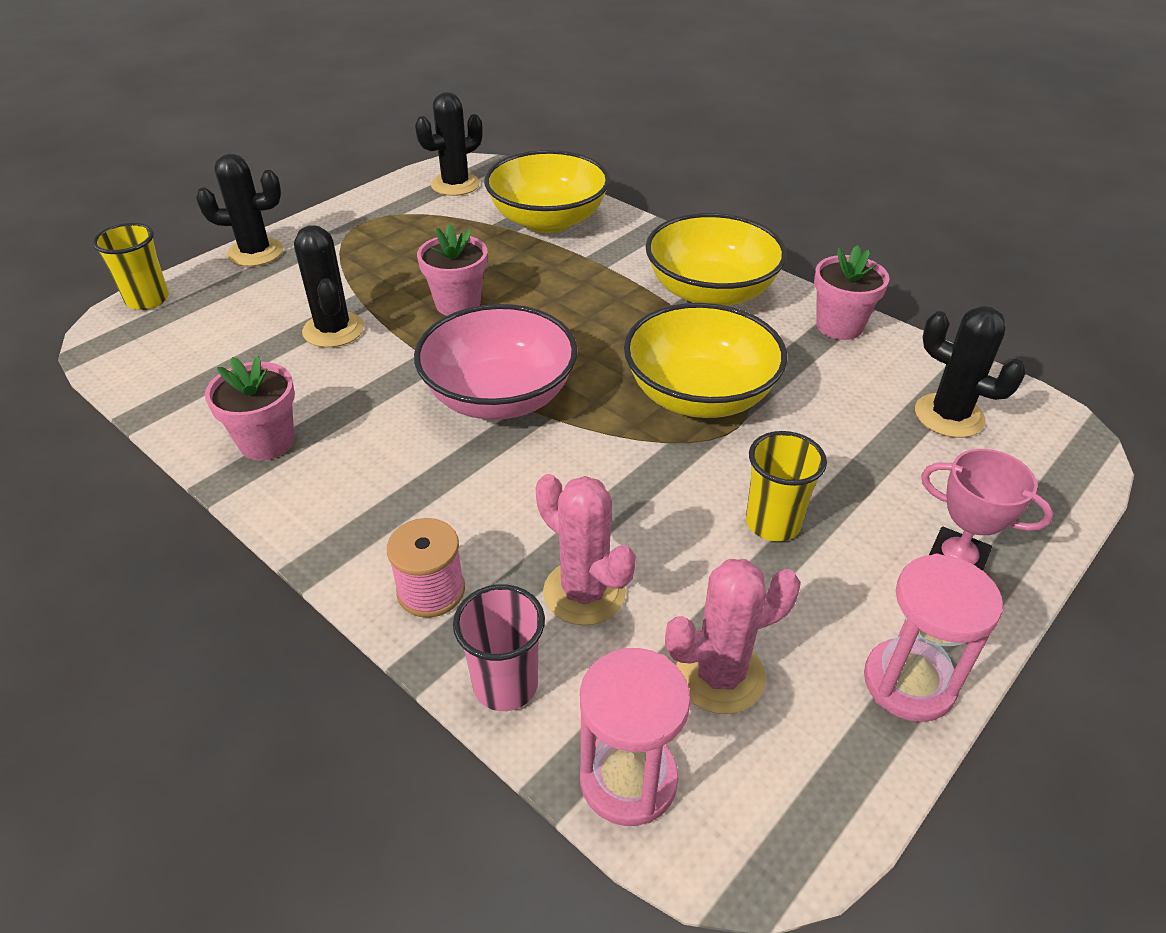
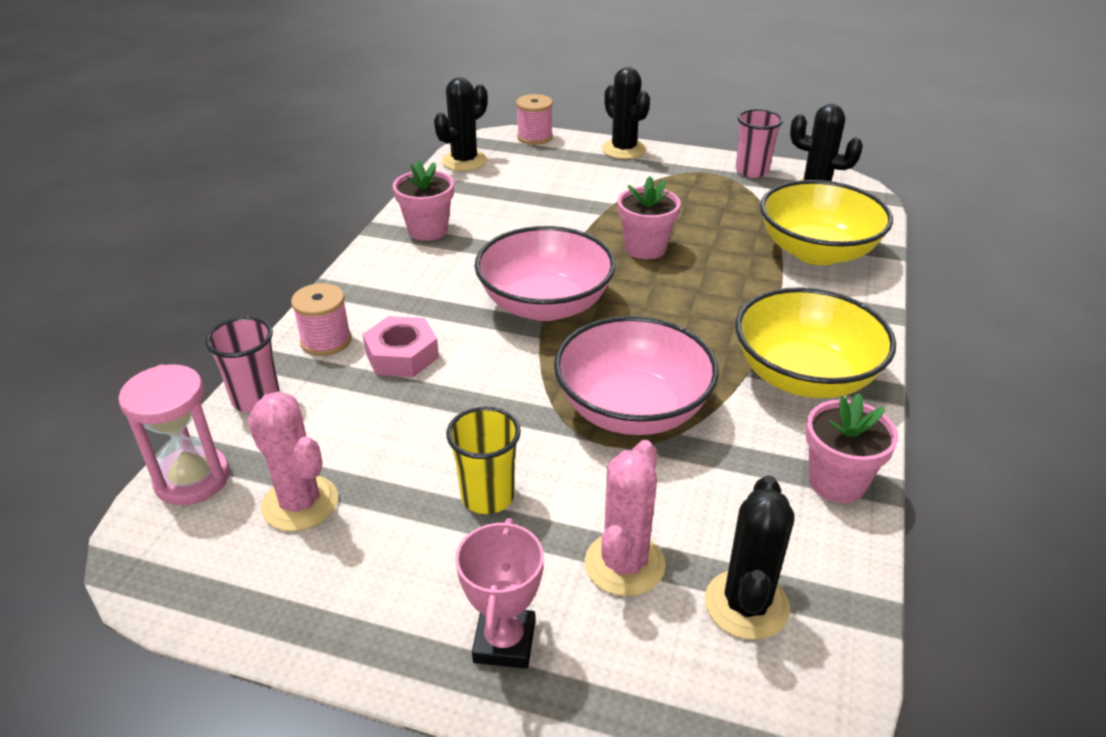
camera: 65 degrees right, 5 degrees down
(147, 300) = (534, 137): yellow cup -> pink spool
(333, 330) = (563, 210): black cactus -> black cactus (464, 161)
(387, 200) = (752, 171): none -> pink cup
(509, 529) = (402, 355): none -> pink nut
(584, 592) = (355, 410): pink cactus -> pink cactus (624, 564)
(699, 395) = (632, 409): yellow bowl -> pink bowl
(909, 683) = (333, 627): pink hourglass -> none

